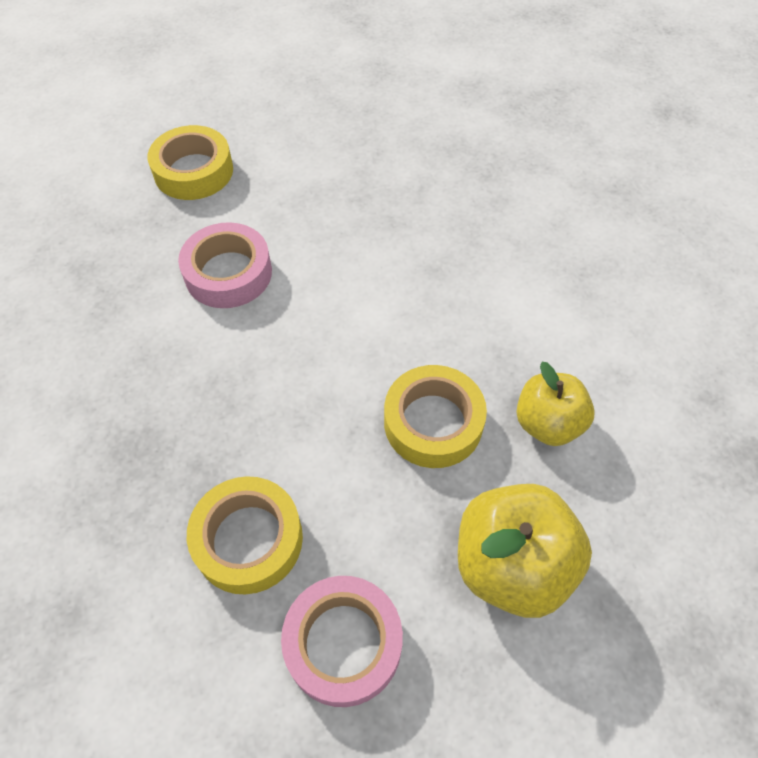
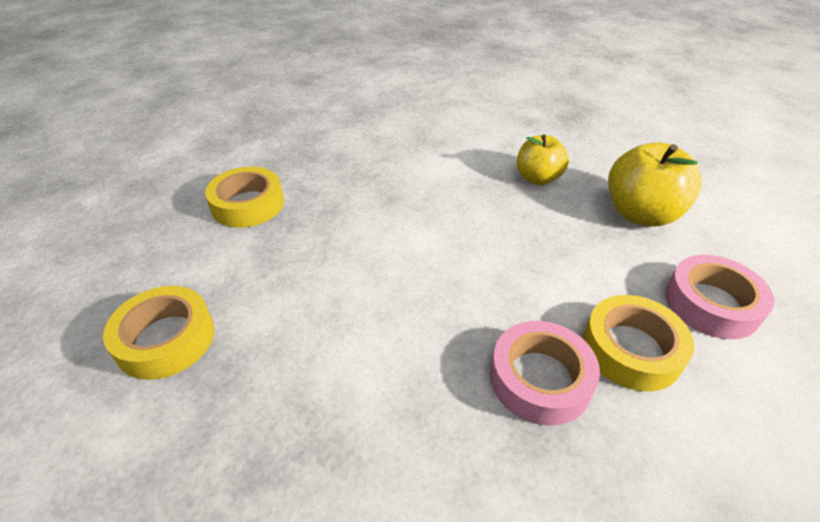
camera: 75 degrees left, 15 degrees down
(228, 273) = (332, 326): pink tape -> pink tape (540, 379)
(433, 422) = (530, 226): yellow tape -> yellow tape (248, 204)

